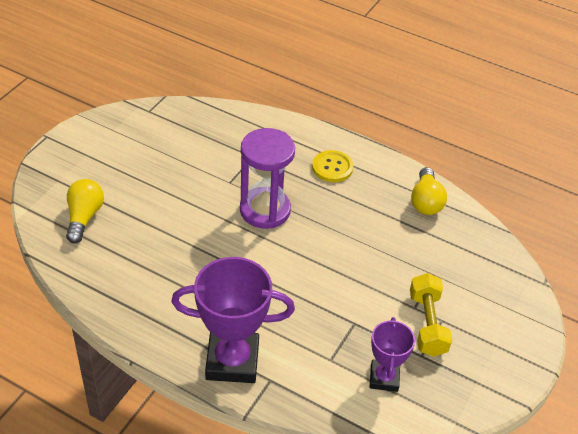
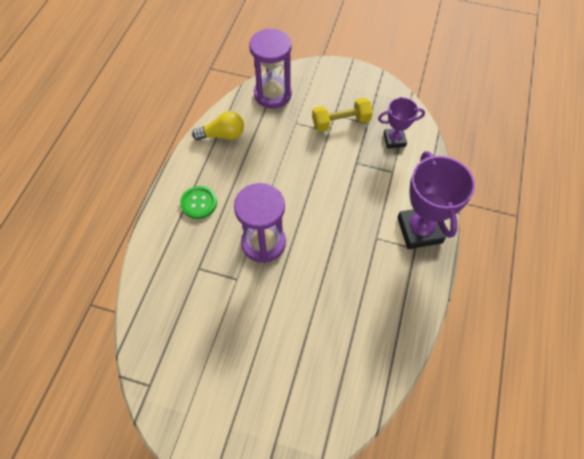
camera: 100 degrees left, 15 degrees up
(84, 217) = (317, 395): yellow light bulb -> none
(332, 167) = (199, 203): yellow button -> green button
(488, 261) = (272, 94): none -> purple hourglass

